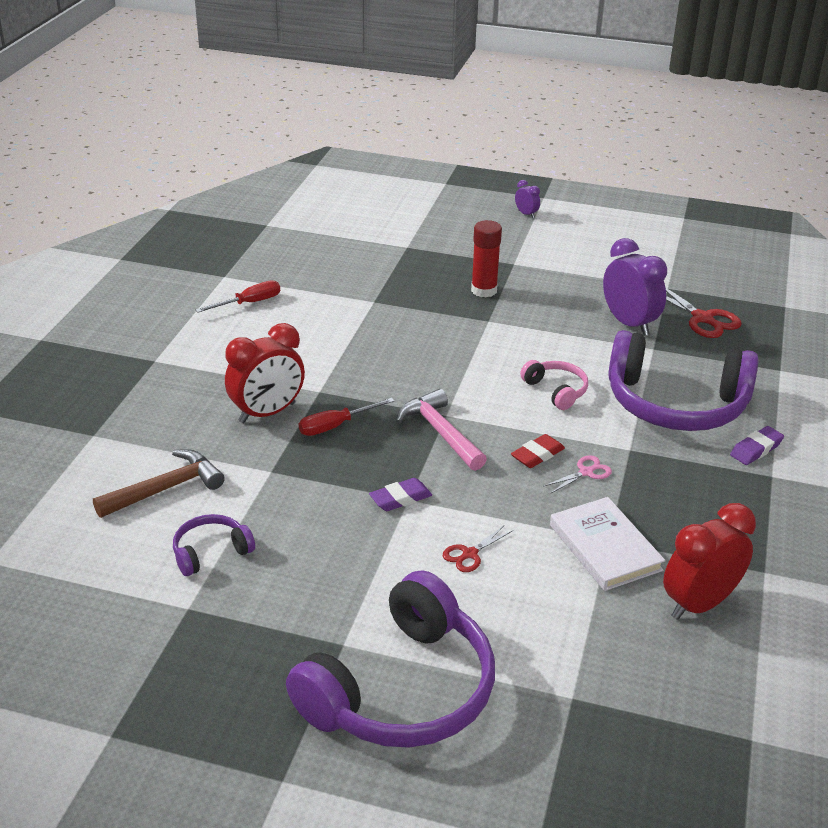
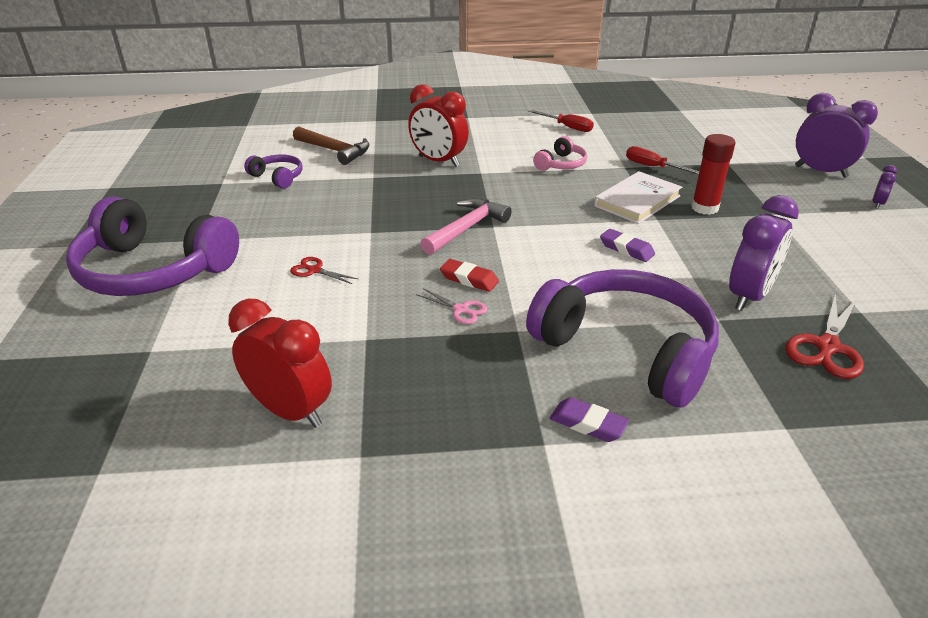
camera: 70 degrees right, 0 degrees up
(335, 426) = (442, 187): red screwdriver -> red screwdriver (653, 167)
(400, 498) = (369, 228): purple eraser -> purple eraser (626, 249)
(456, 212) = (821, 171): none -> purple clock
(556, 391) = (579, 272): pink headphones -> pink headphones (561, 164)
(605, 547) = (353, 338): white book -> white book (637, 201)
(675, 403) = (626, 349): purple headphones -> purple headphones turned 135 degrees clockwise

